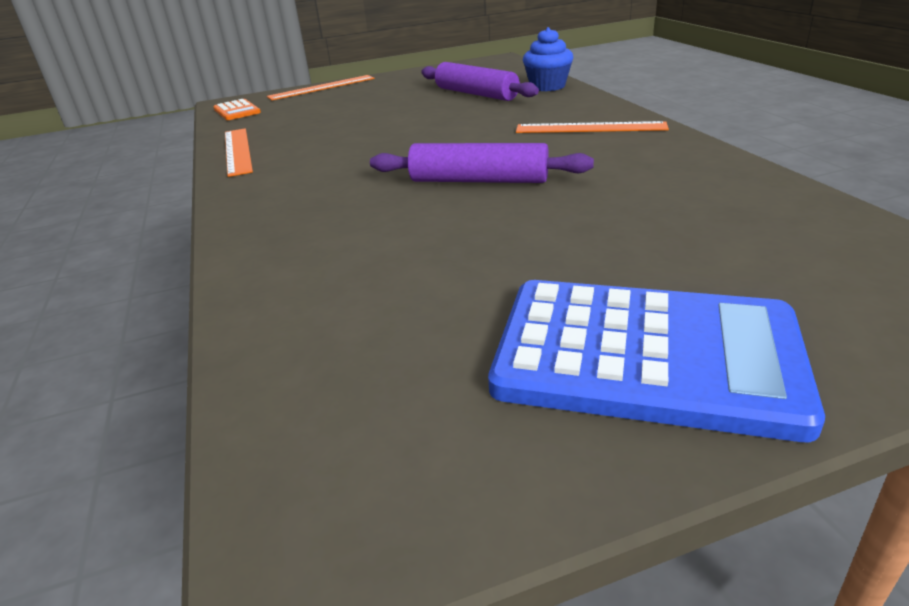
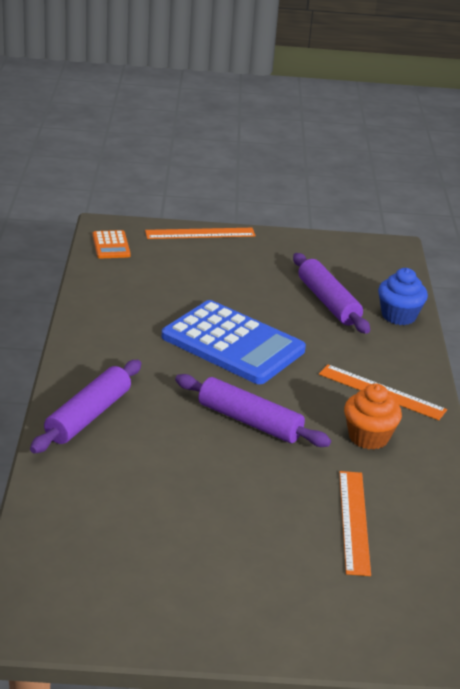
camera: 15 degrees right, 0 degrees up
(237, 151) = (91, 310): orange ruler -> orange ruler (354, 521)
(278, 227) = (88, 416): none -> purple rolling pin
(617, 158) = (368, 437): none -> orange cupcake
(645, 355) = (238, 596): blue calculator -> blue calculator (233, 344)

